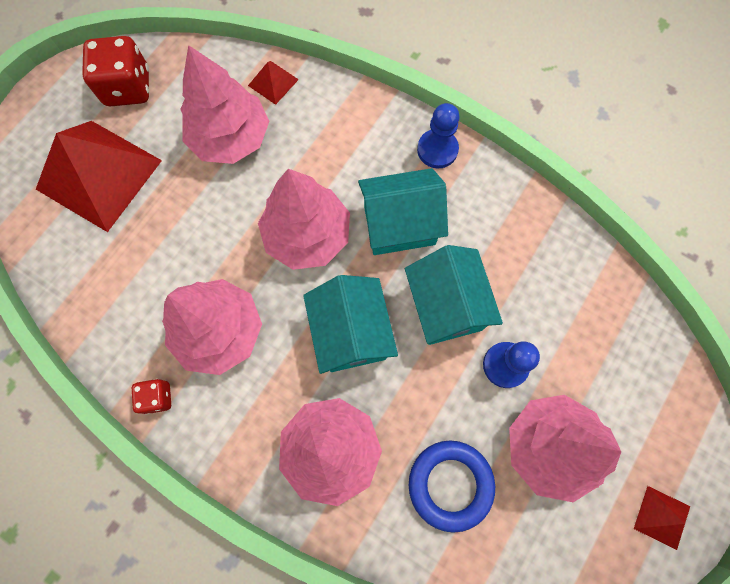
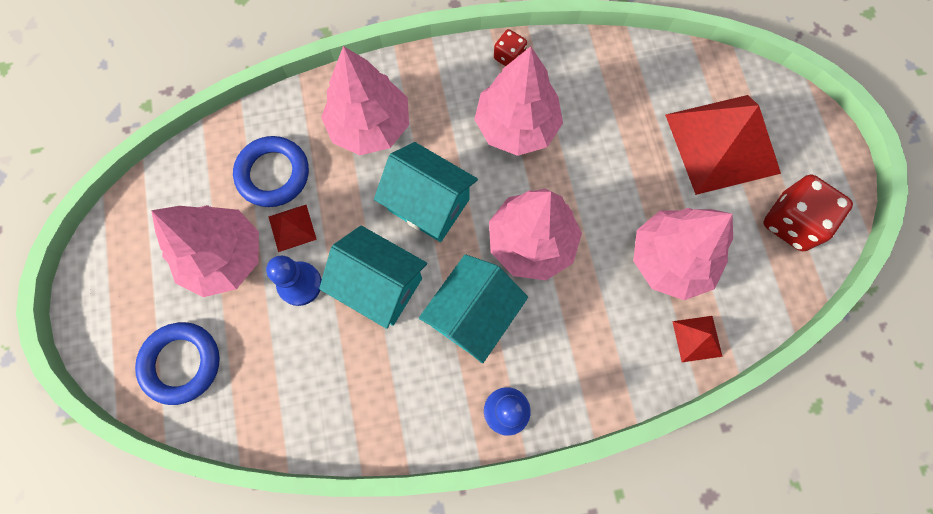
camera: 135 degrees right, 0 degrees up
(645, 387) = (181, 363): none -> blue ring
(662, 517) = (110, 280): red pyramid -> red pyramid (292, 227)

